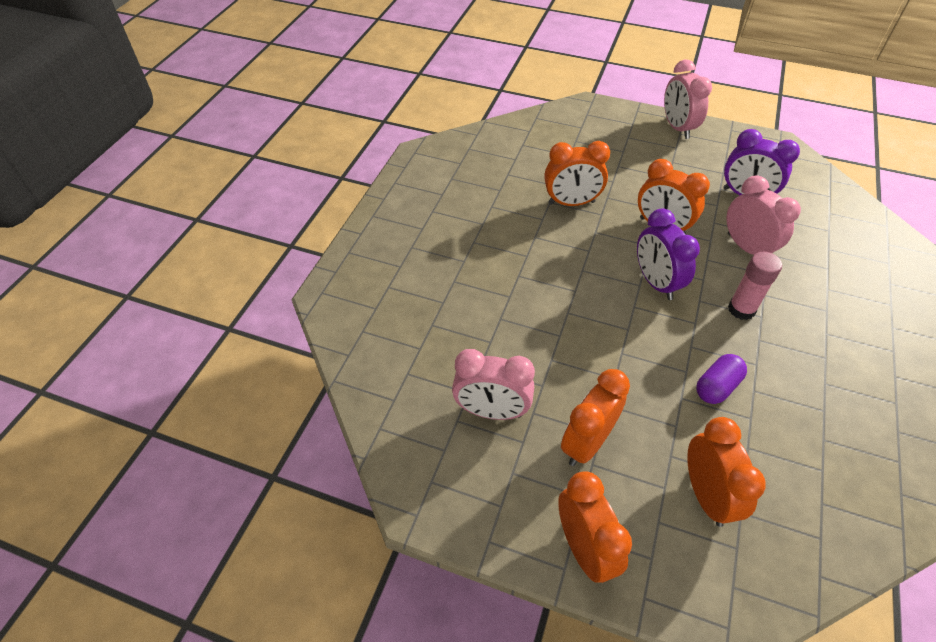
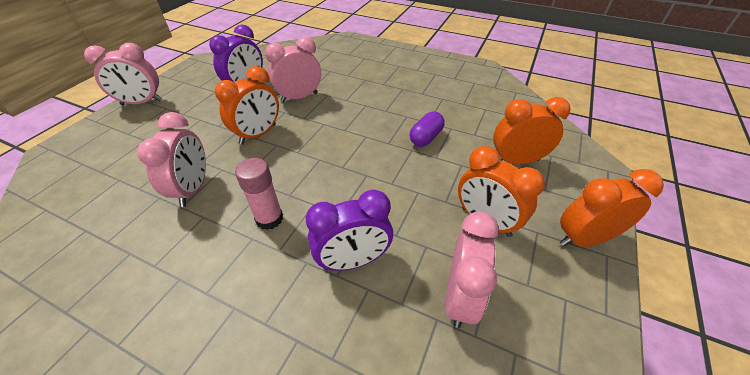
camera: 85 degrees left, 5 degrees down
(571, 203) = (193, 189): orange clock -> pink clock
(656, 283) = (320, 149): purple clock -> purple clock (353, 261)
(717, 387) = (426, 138): purple capsule -> purple capsule turned 75 degrees clockwise
(741, 309) = (357, 112): pink glue stick -> pink glue stick (269, 219)

